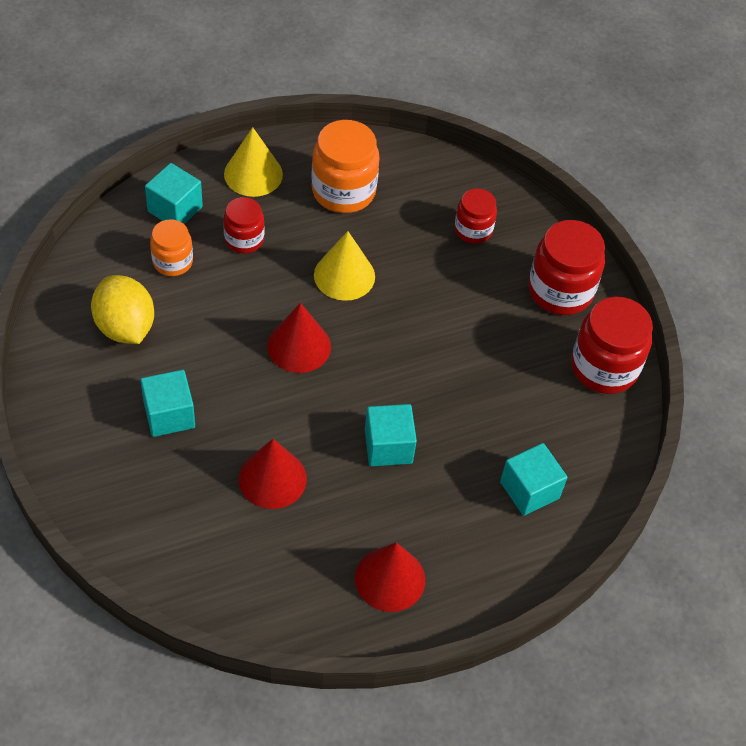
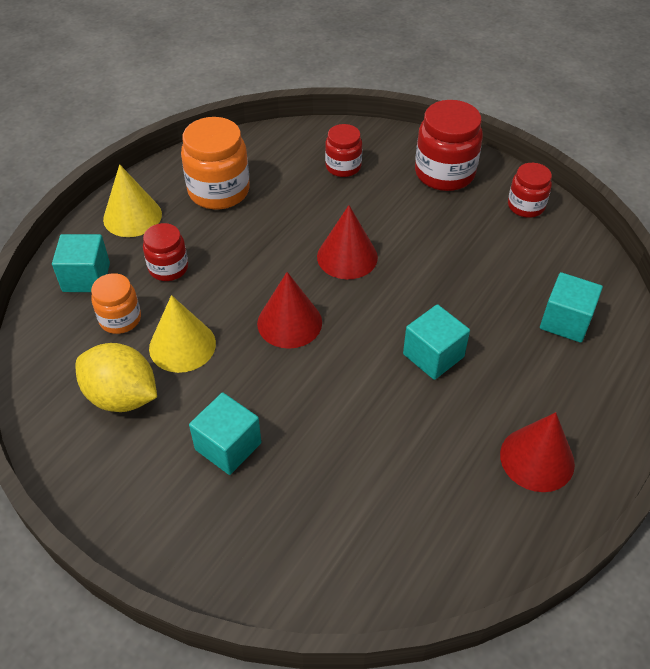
camera: 30 degrees left, 5 degrees down
(272, 478) = (366, 441): red cone -> red cone (347, 257)
(344, 275) = (276, 250): yellow cone -> yellow cone (182, 345)
(604, 367) = (526, 206): red jar -> red jar, size x0.60

